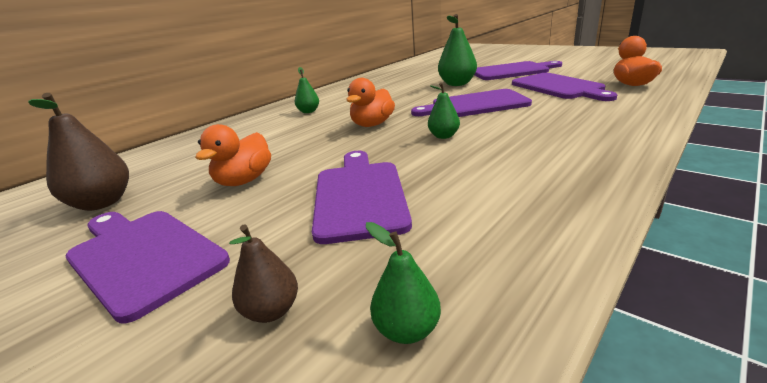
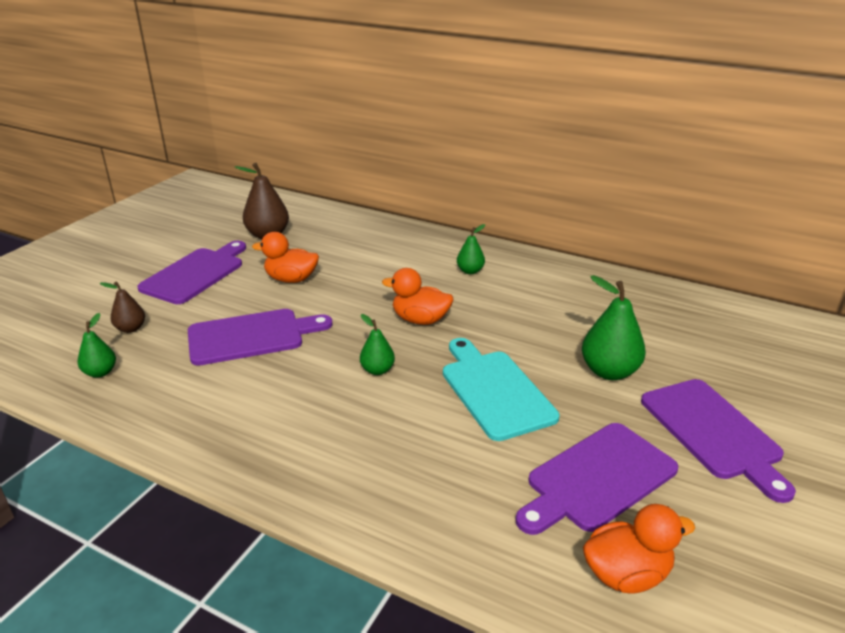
camera: 75 degrees right, 5 degrees up
(475, 105) = (494, 390): purple cutting board -> turquoise cutting board

